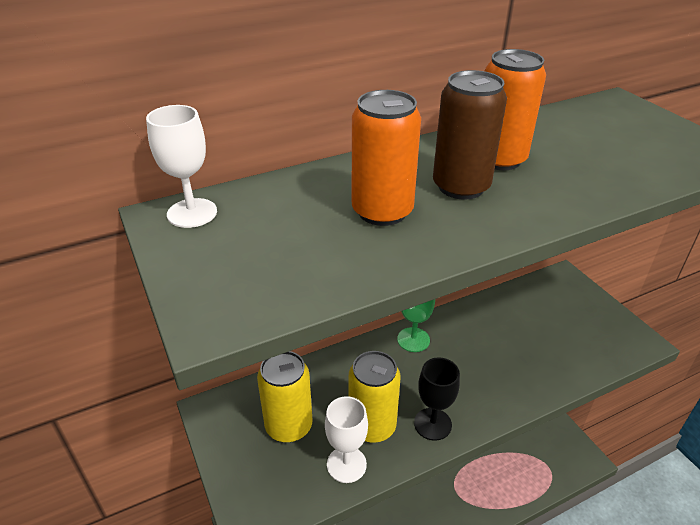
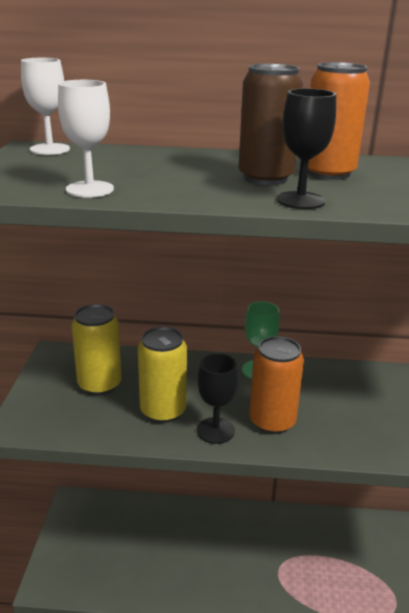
camera: 30 degrees right, 10 degrees down
(346, 464) = (117, 425): white goblet -> white goblet (90, 189)
(382, 211) = (178, 175): orange can -> orange can (272, 421)
(530, 212) = (300, 200): none -> black goblet

